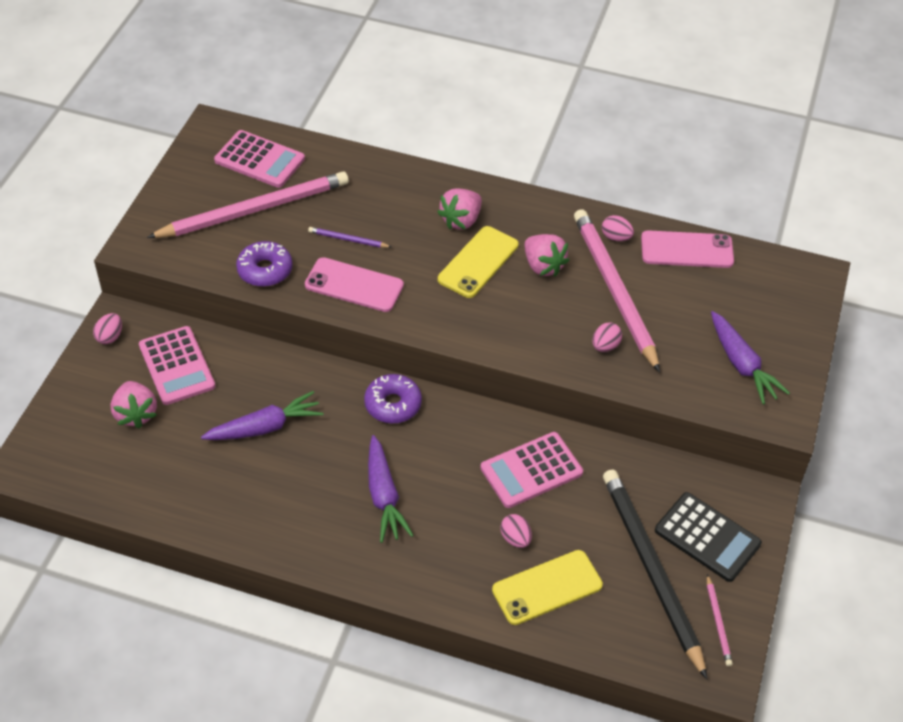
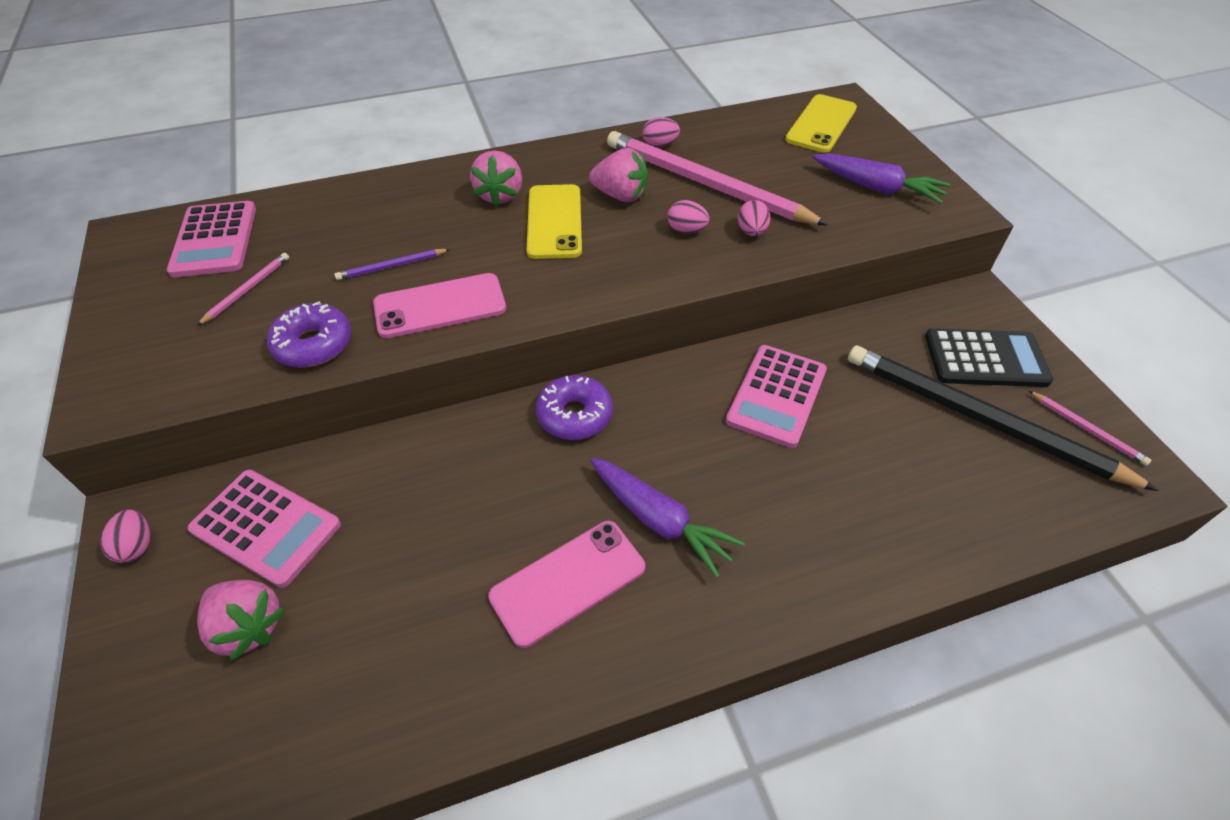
camera: 35 degrees left, 0 degrees up
(254, 210) = (247, 290): pink pencil -> pink pencil, size x0.41
(259, 160) = (214, 240): pink calculator -> pink calculator turned 90 degrees clockwise
(265, 427) = (446, 531): purple carrot -> none
(515, 538) = (835, 474): pink egg -> pink egg (686, 230)
(547, 587) = (919, 504): yellow phone -> yellow phone (821, 124)
(687, 250) = (729, 128): pink phone -> pink phone (568, 582)

